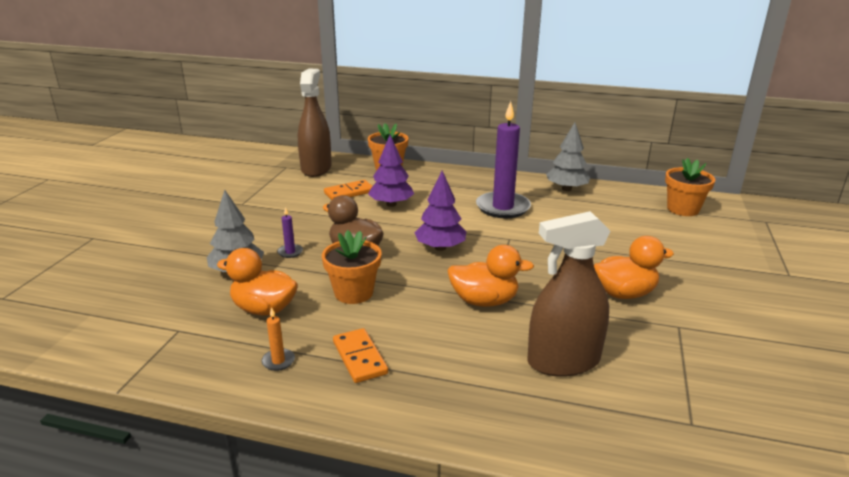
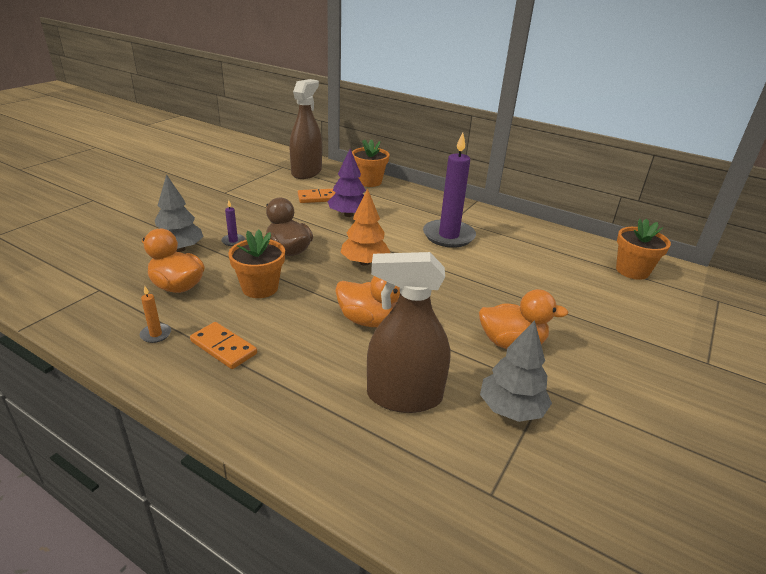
camera: 15 degrees right, 5 degrees up
(359, 358) = (223, 347): orange domino -> orange domino turned 45 degrees counterclockwise
(440, 248) = (364, 262): purple tree -> orange tree
(566, 189) = (523, 229): grey tree -> grey tree (511, 409)

